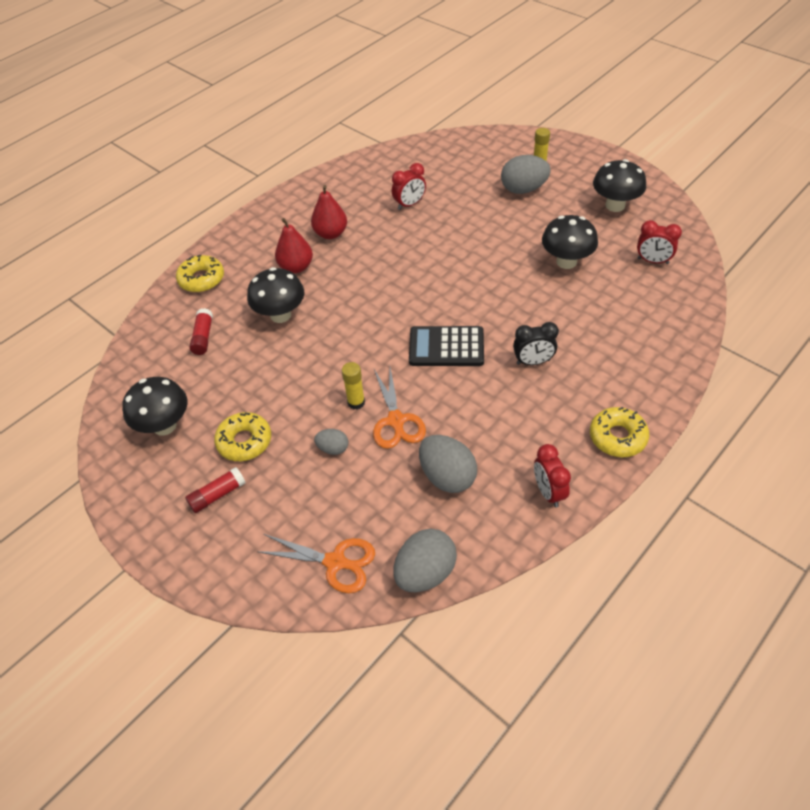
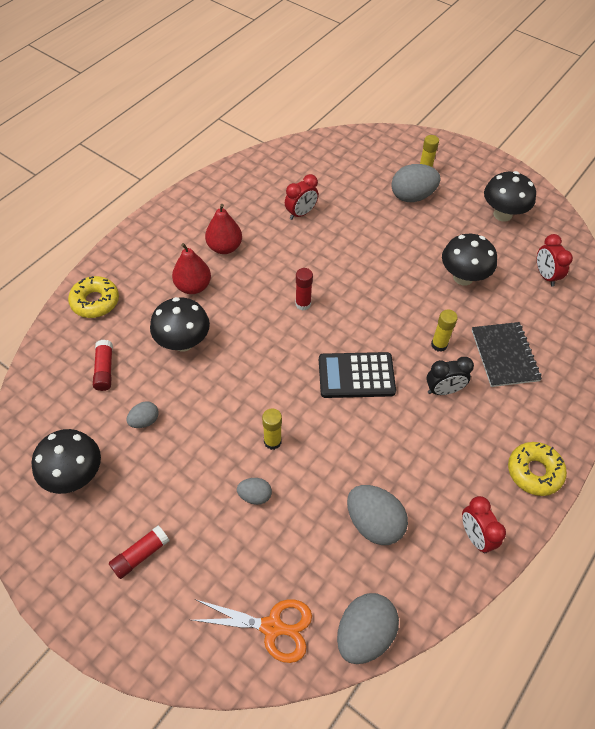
camera: 10 degrees left, 5 degrees up
(235, 381) = (144, 421): none -> grey egg
(244, 441) = (162, 491): yellow donut -> none
(396, 421) = (315, 461): orange scissors -> none
(401, 283) = (303, 304): none -> red glue stick
(533, 321) = (439, 345): none -> yellow glue stick
(600, 332) = (504, 355): none -> black notebook
(653, 261) = (545, 276): red clock -> red clock turned 60 degrees clockwise

